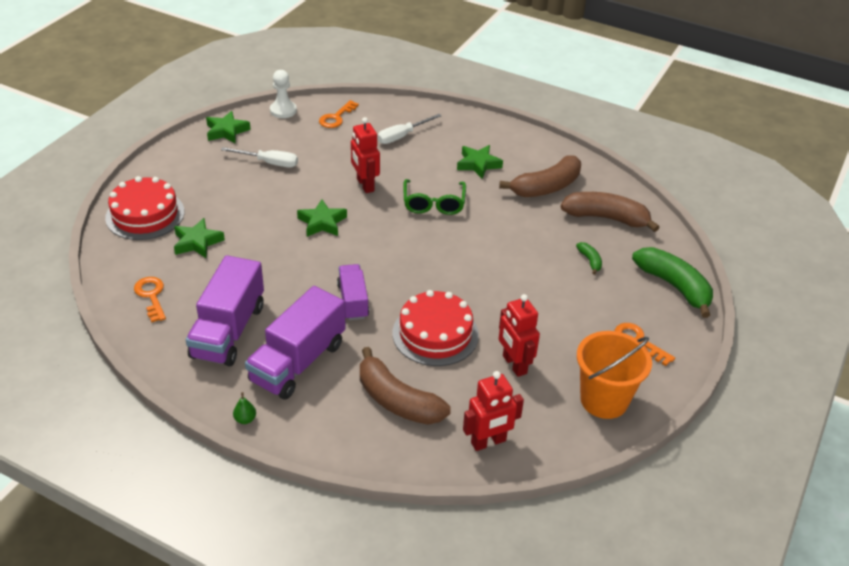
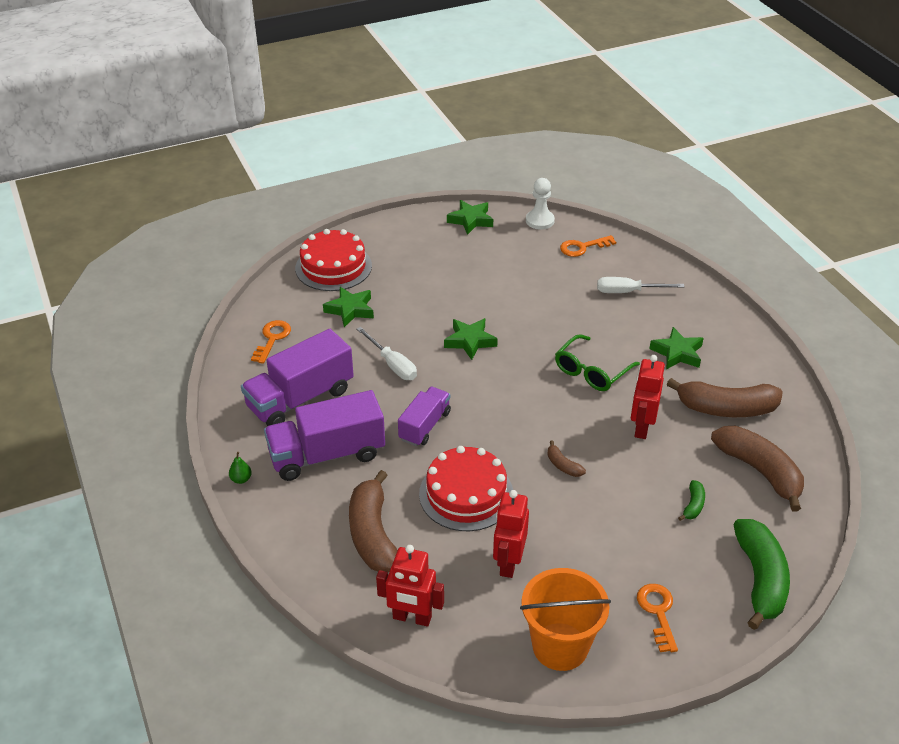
camera: 40 degrees right, 0 degrees up
(269, 163) = (478, 265): white screwdriver -> white screwdriver (392, 364)
(365, 185) = (544, 324): red robot -> red robot (641, 427)
(481, 278) = (563, 465): none -> brown banana

